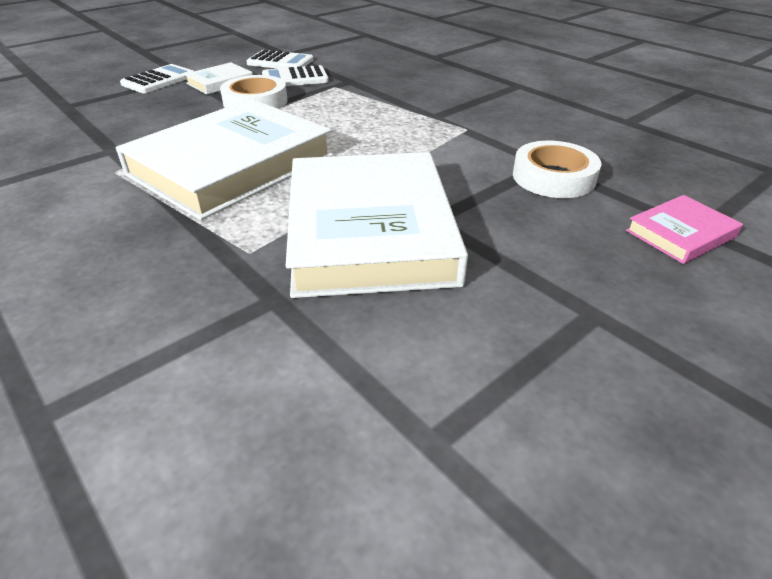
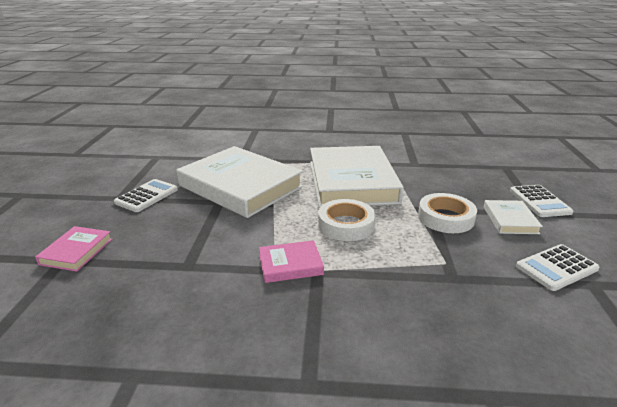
camera: 135 degrees right, 10 degrees down
(295, 78) = (490, 254): white calculator -> white calculator (147, 196)
(447, 128) = (290, 265): none -> pink book
(553, 177) = (173, 256): white tape -> white tape (346, 225)

